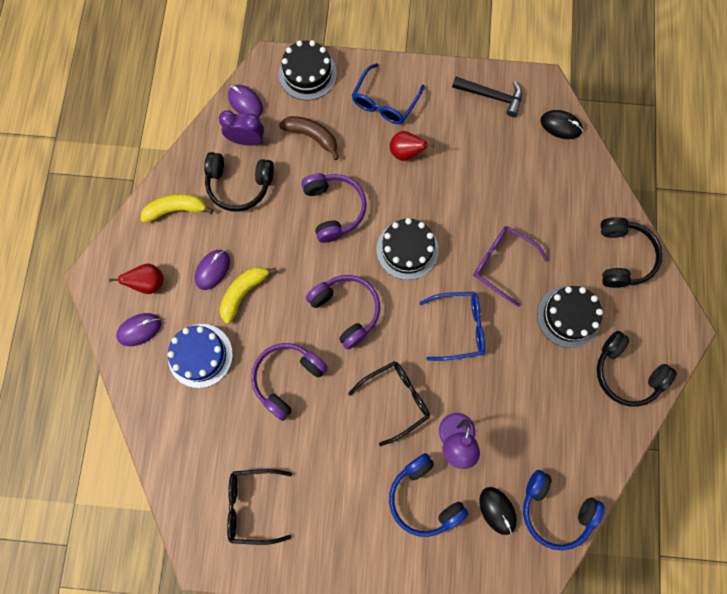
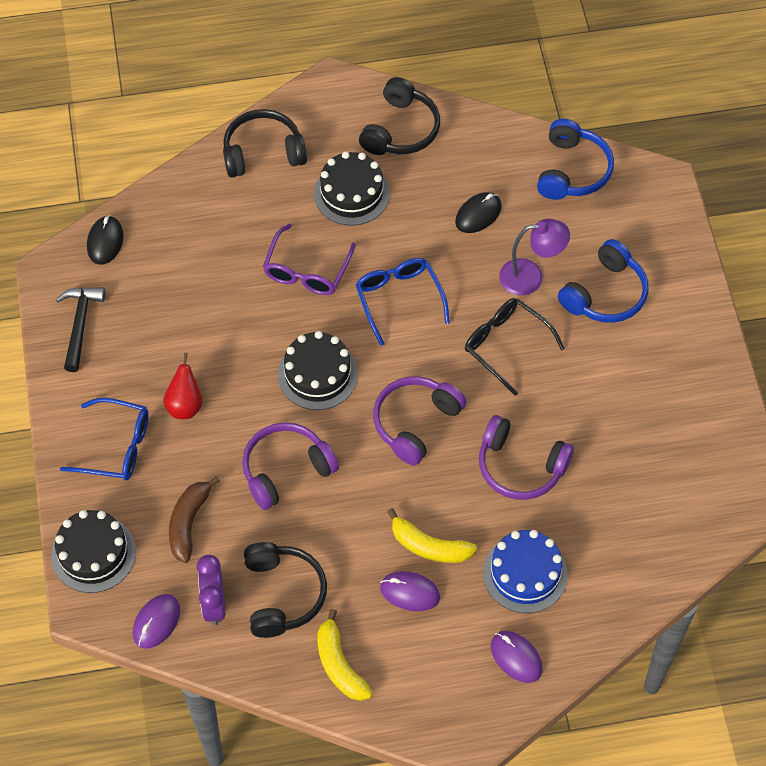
camera: 105 degrees left, 15 degrees down
(148, 283) = (451, 666): red pear -> none
(252, 505) = (678, 463): black glasses -> none
(497, 510) = (592, 222): black mouse -> black mouse (478, 214)

